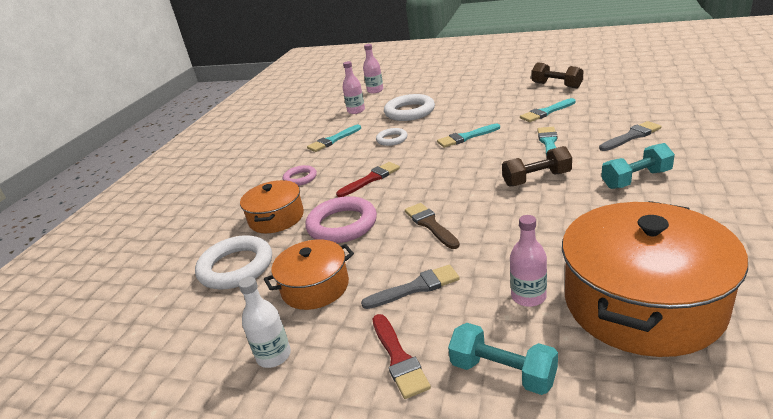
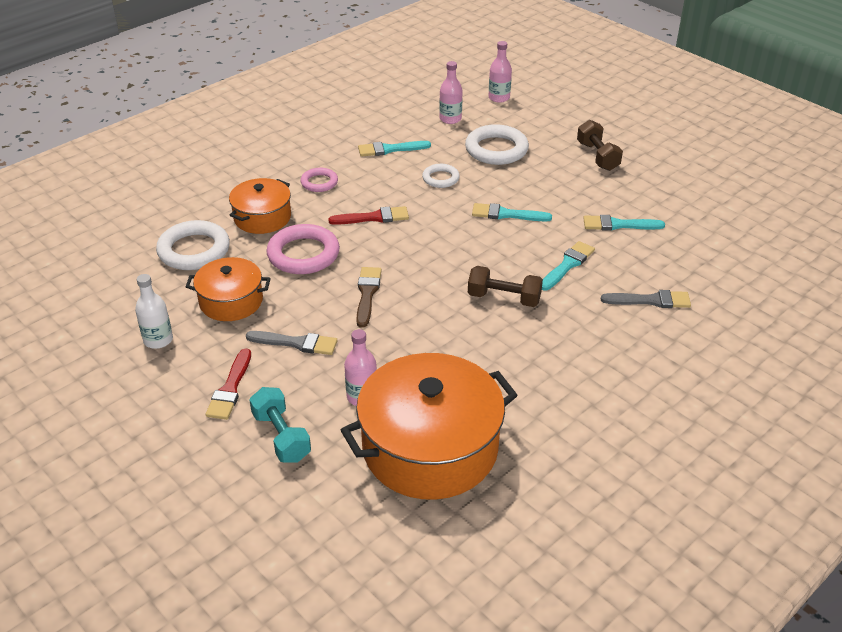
camera: 25 degrees right, 10 degrees up
(556, 85) = (679, 193): brown dumbbell -> brown dumbbell (597, 156)
(636, 179) = (583, 347): turquoise dumbbell -> none

